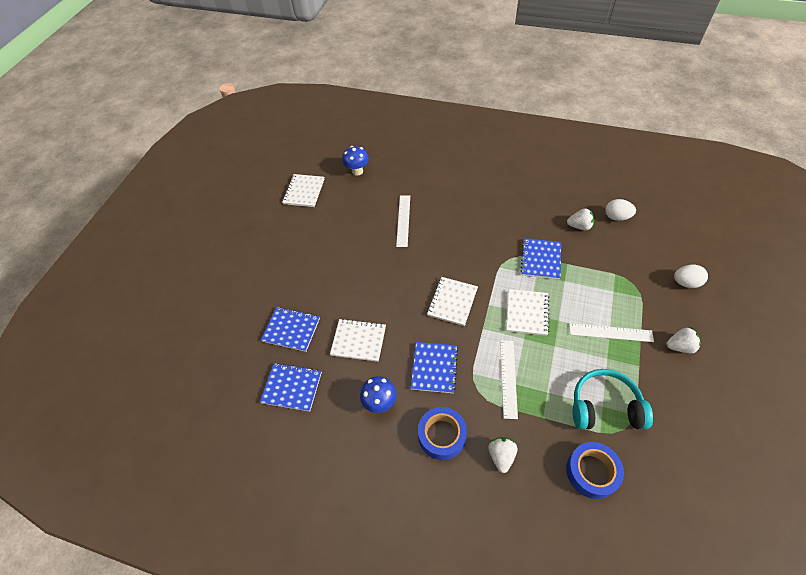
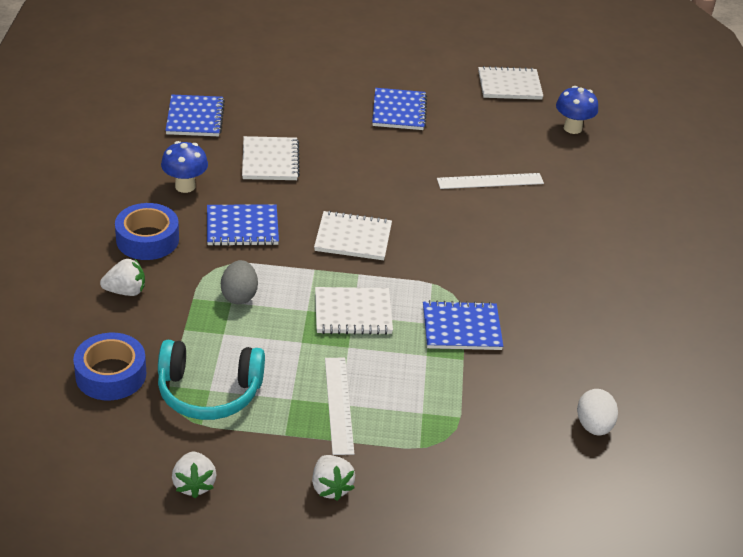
camera: 70 degrees right, 15 degrees down
(291, 330) = (274, 106): blue notebook -> blue notebook (399, 111)
(508, 378) = (239, 296): white ruler -> grey egg
(579, 226) = (552, 376): white strawberry -> white strawberry (194, 484)
(605, 407) = (209, 392): turquoise headphones -> turquoise headphones turned 105 degrees clockwise
(685, 283) = (468, 509): white egg -> none

